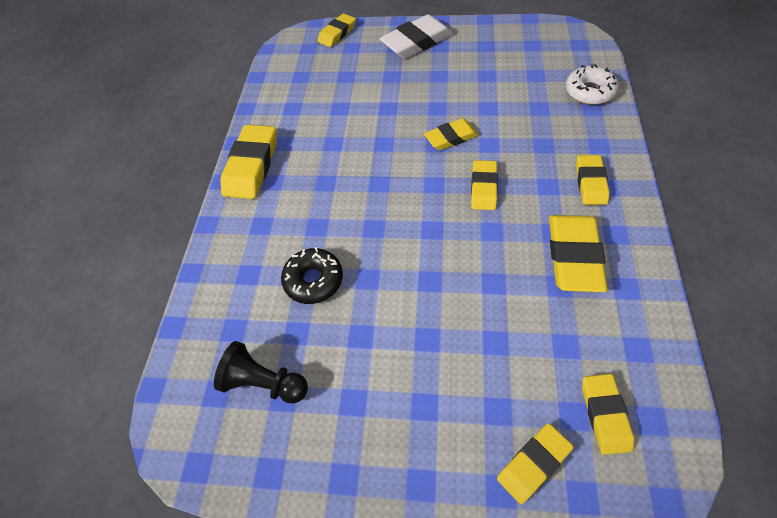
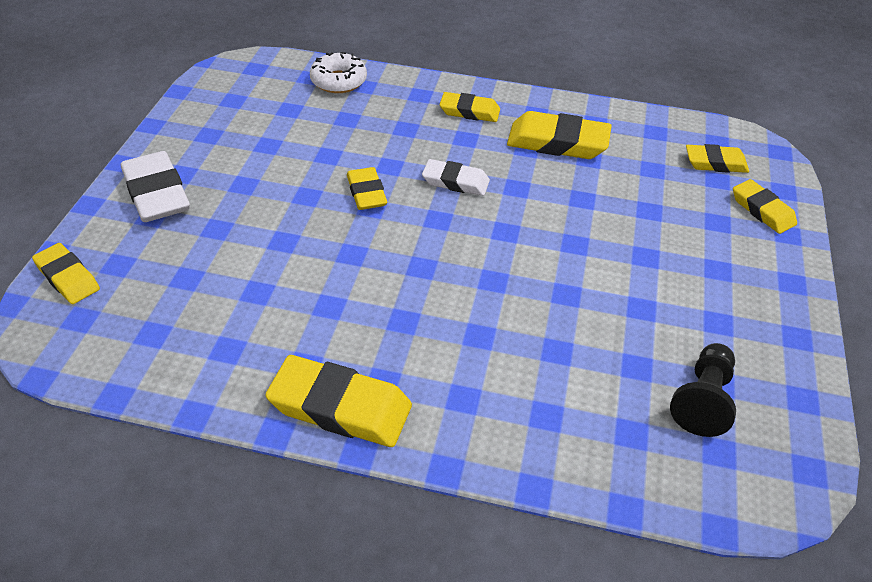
camera: 90 degrees left, 10 degrees down
(314, 280) = (564, 344): black donut -> none
(483, 188) = (455, 182): yellow eraser -> white eraser

